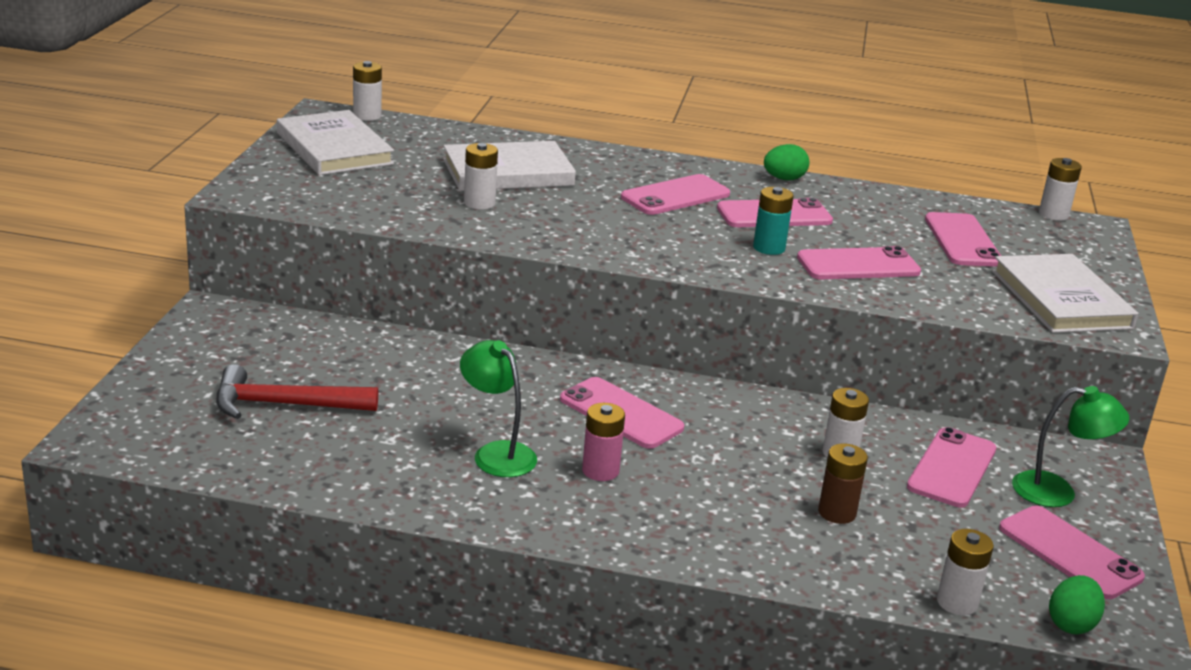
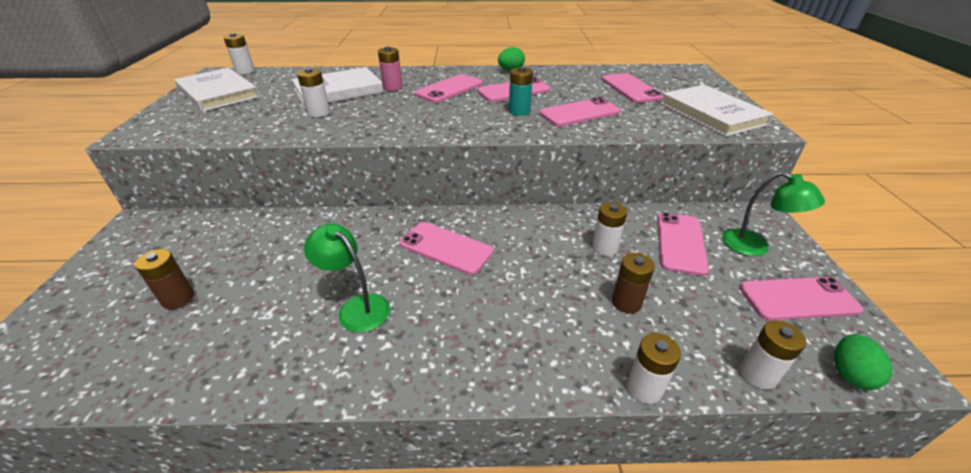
camera: 10 degrees left, 10 degrees up
(284, 405) = (178, 299): red hammer -> brown battery
(600, 471) = (441, 305): pink battery -> pink battery (393, 87)
(1053, 214) = (668, 67): white battery -> white battery (644, 388)
(1057, 492) = (754, 247): green lamp -> green lamp turned 45 degrees clockwise
(1069, 553) = (798, 299): pink phone -> pink phone turned 45 degrees counterclockwise

